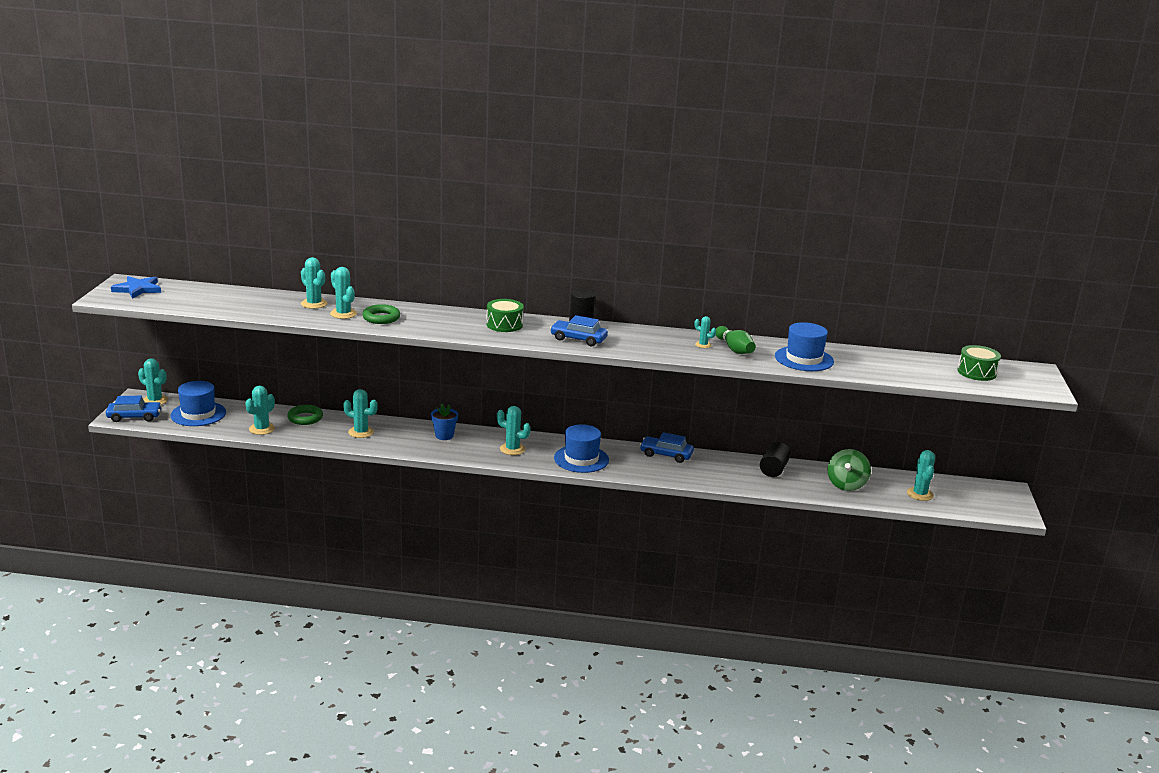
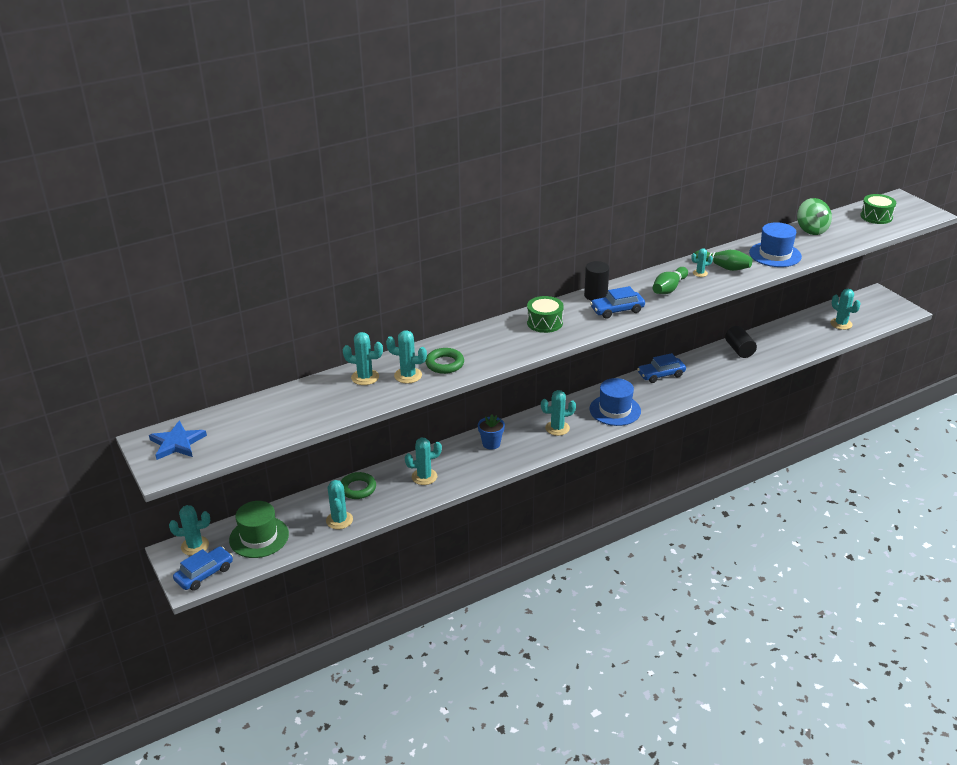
camera: 35 degrees left, 10 degrees up
(198, 414) = (259, 537): blue hat -> green hat
(653, 343) = (669, 288): none -> green bowling pin
(846, 485) = (795, 339): green spinning top -> green spinning top (811, 230)

